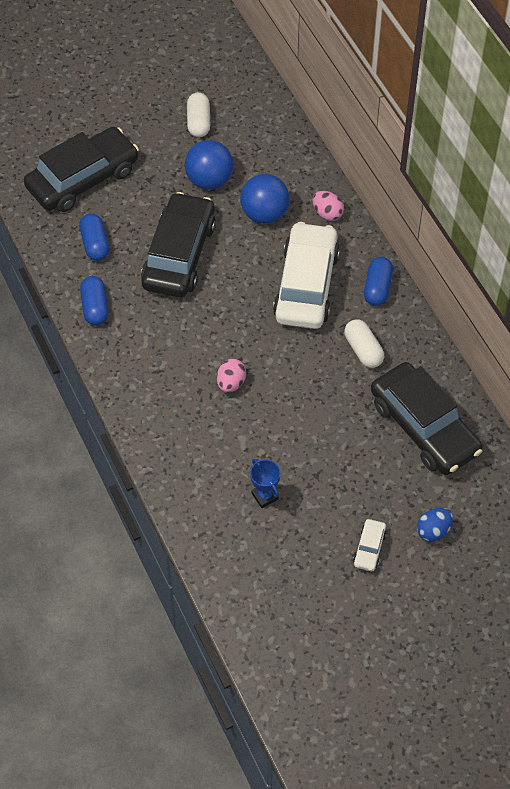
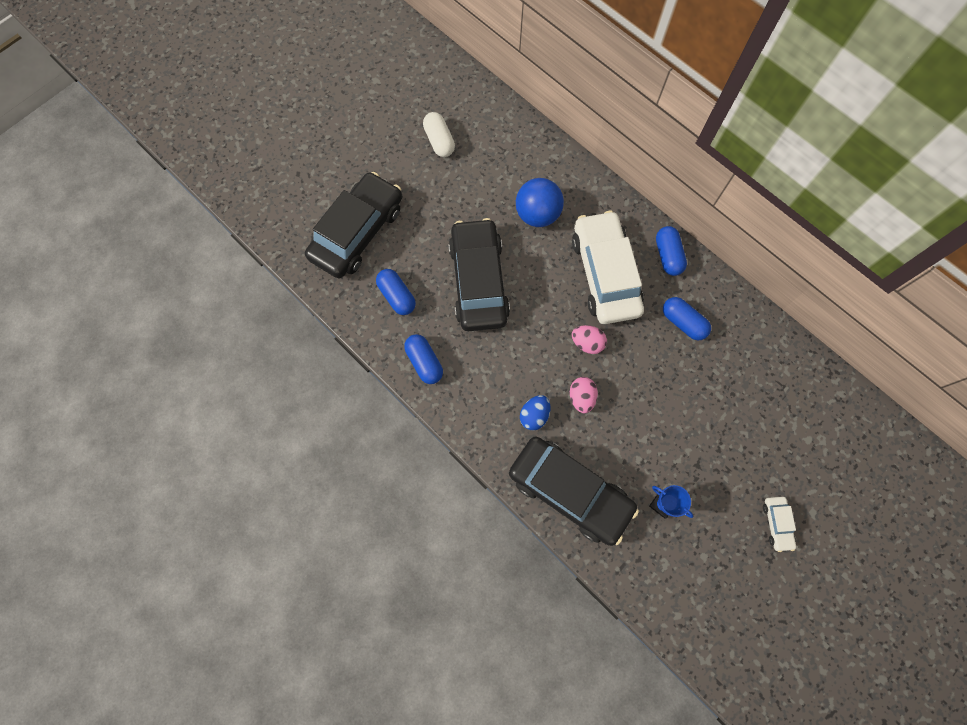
camera: 20 degrees left, 15 degrees up
(209, 180) = (473, 196): blue ball -> none
(327, 213) = (592, 196): pink egg -> pink egg (587, 343)
(363, 350) = (683, 322): white capsule -> blue capsule
(424, 427) = (769, 381): black car -> black car (570, 492)
(433, 531) = (823, 484): blue egg -> blue egg (534, 415)

